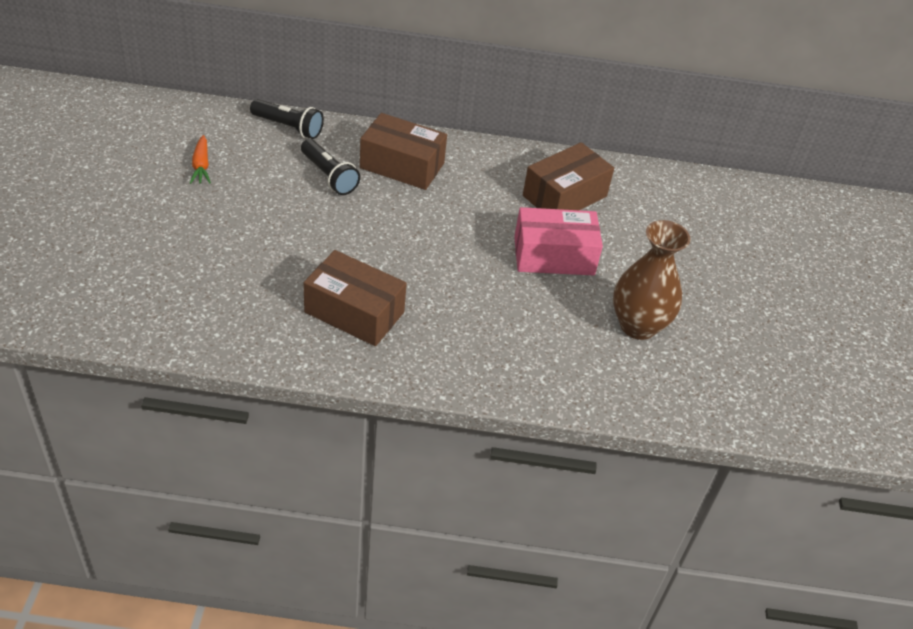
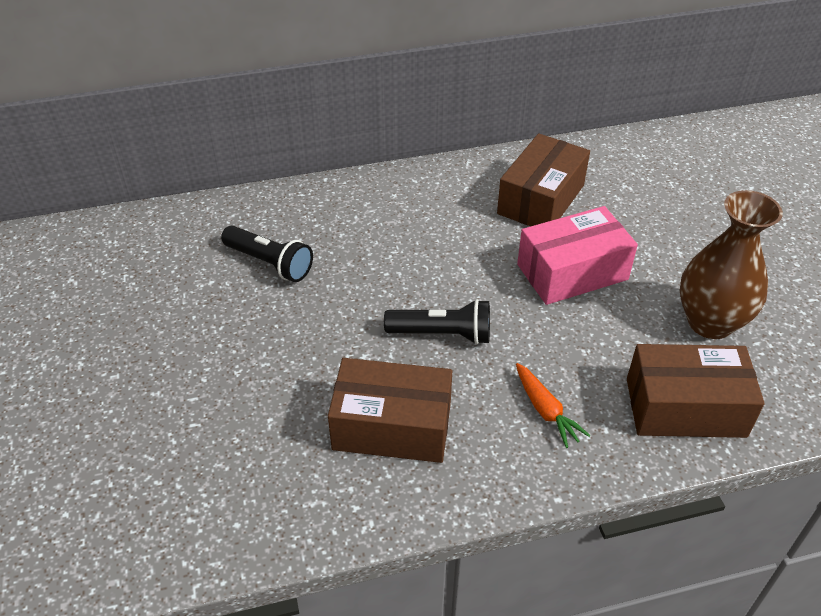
camera: 15 degrees left, 0 degrees up
(201, 166) = (107, 302): orange carrot -> orange carrot (546, 411)
(289, 127) = (191, 220): black flashlight -> black flashlight (442, 334)
(402, 166) = (346, 223): brown box -> brown box (685, 407)

